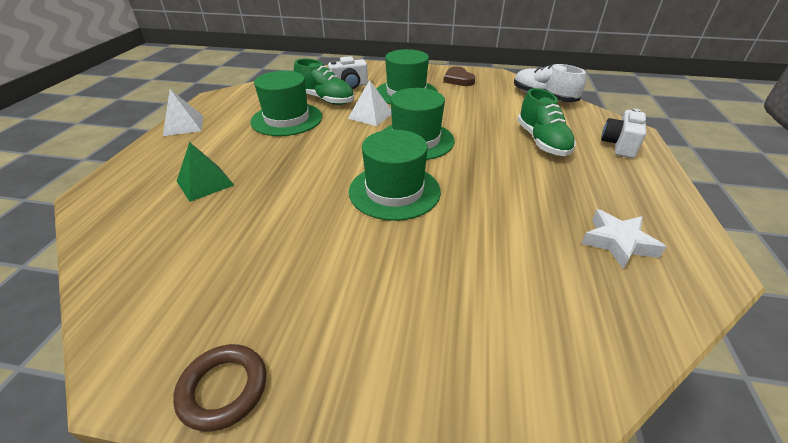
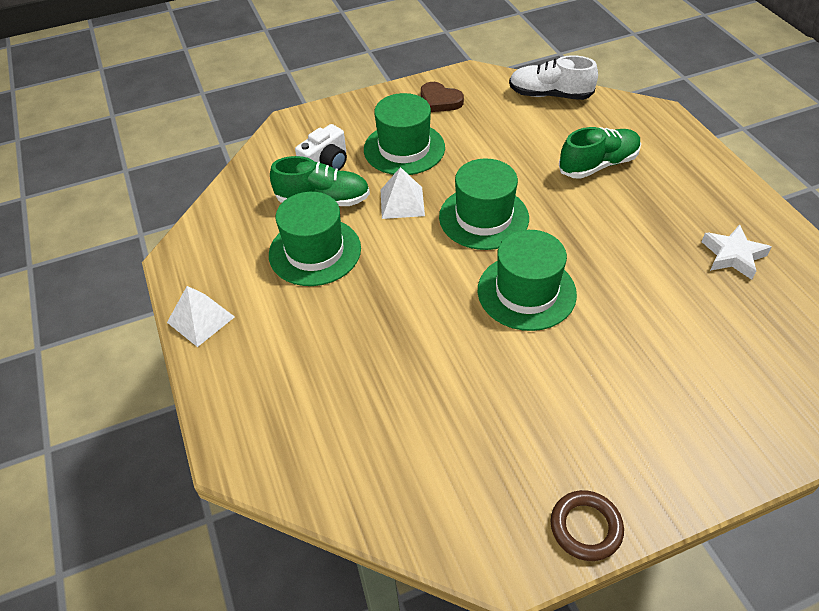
camera: 30 degrees left, 10 degrees up
(205, 183) = (336, 378): green pyramid -> none
(542, 141) = (598, 165): green shoe -> green shoe turned 75 degrees counterclockwise
(619, 145) = (664, 139): white camera -> none

